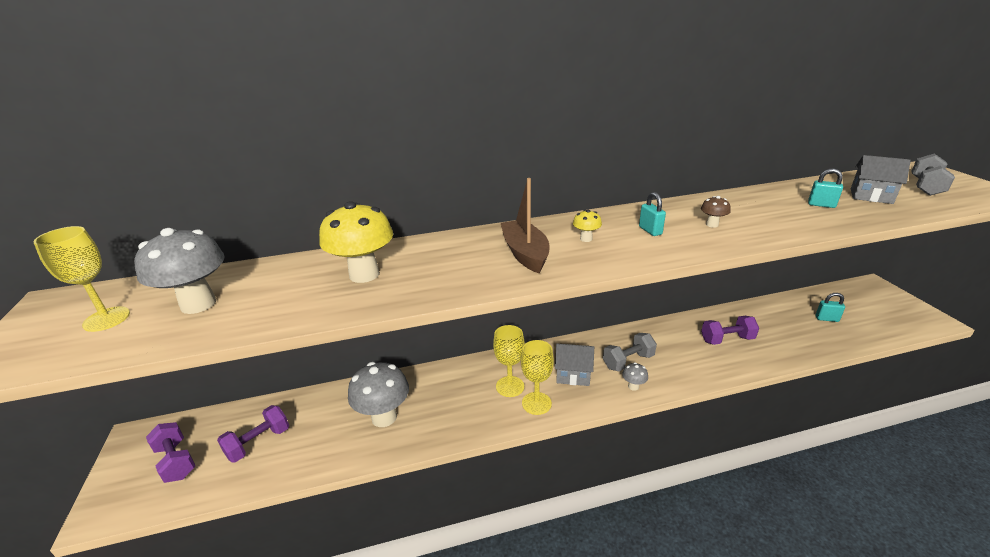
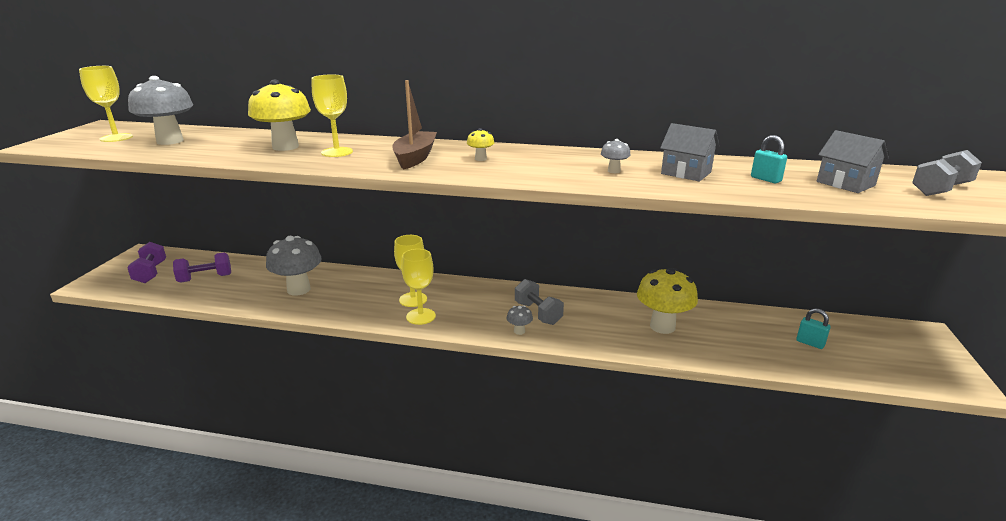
camera: 25 degrees right, 5 degrees down
(434, 267) = (337, 152): none -> yellow goblet
(573, 375) = (475, 308): grey house -> grey house (686, 173)
(628, 361) = (538, 313): grey dumbbell -> grey dumbbell turned 60 degrees clockwise
(650, 231) = (546, 164): turquoise padlock -> none
(712, 224) = (614, 171): brown mushroom -> grey mushroom
(727, 339) = (662, 326): purple dumbbell -> yellow mushroom

